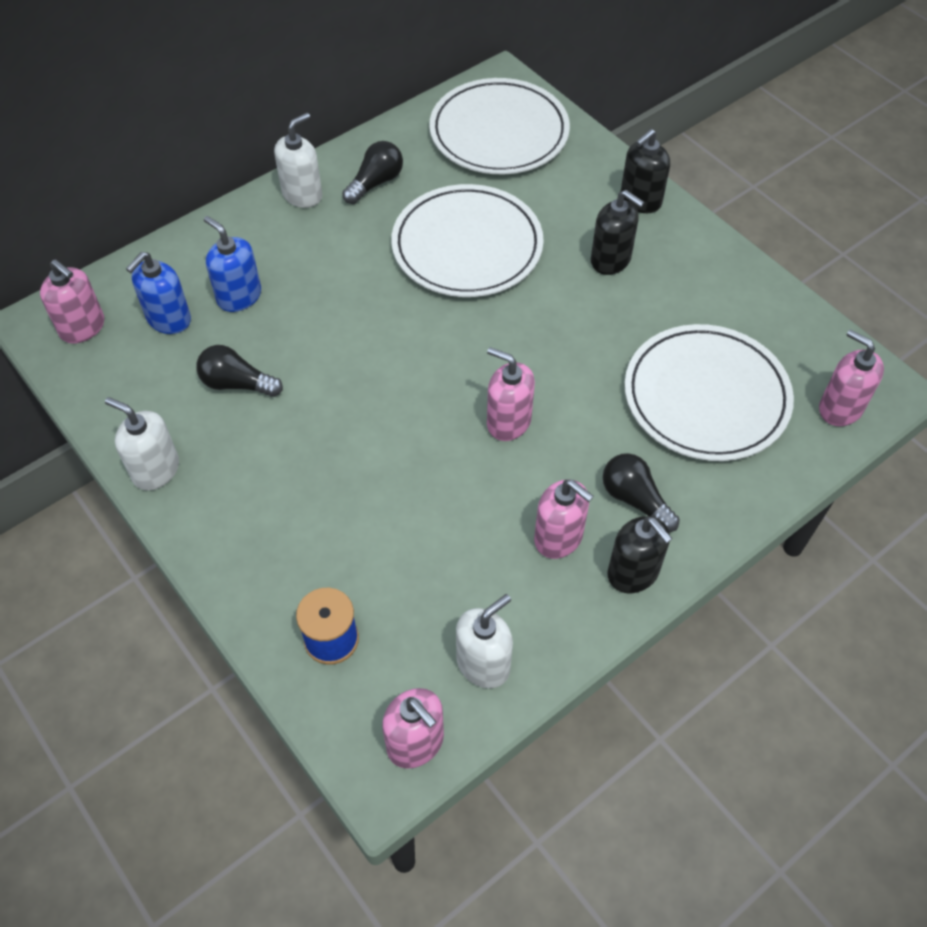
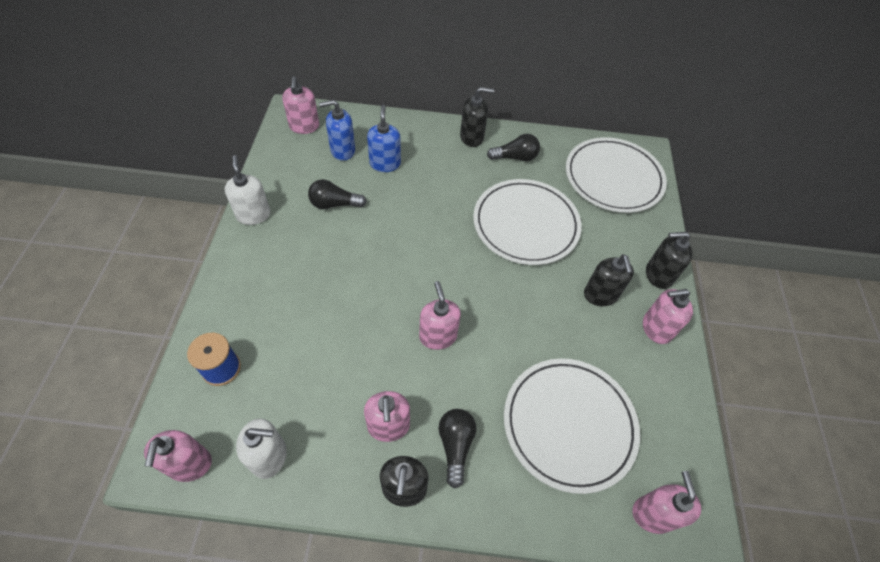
camera: 40 degrees right, 0 degrees up
(237, 384) = (334, 204): black light bulb -> black light bulb turned 60 degrees counterclockwise
(302, 194) = (472, 137): white soap dispenser -> black soap dispenser
(688, 252) = (656, 328): none -> pink soap dispenser

